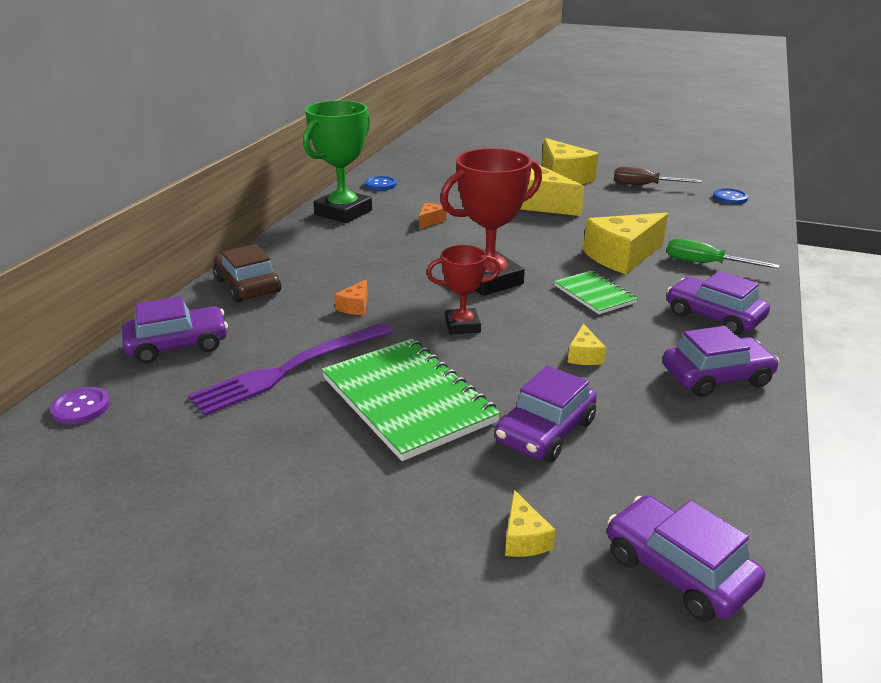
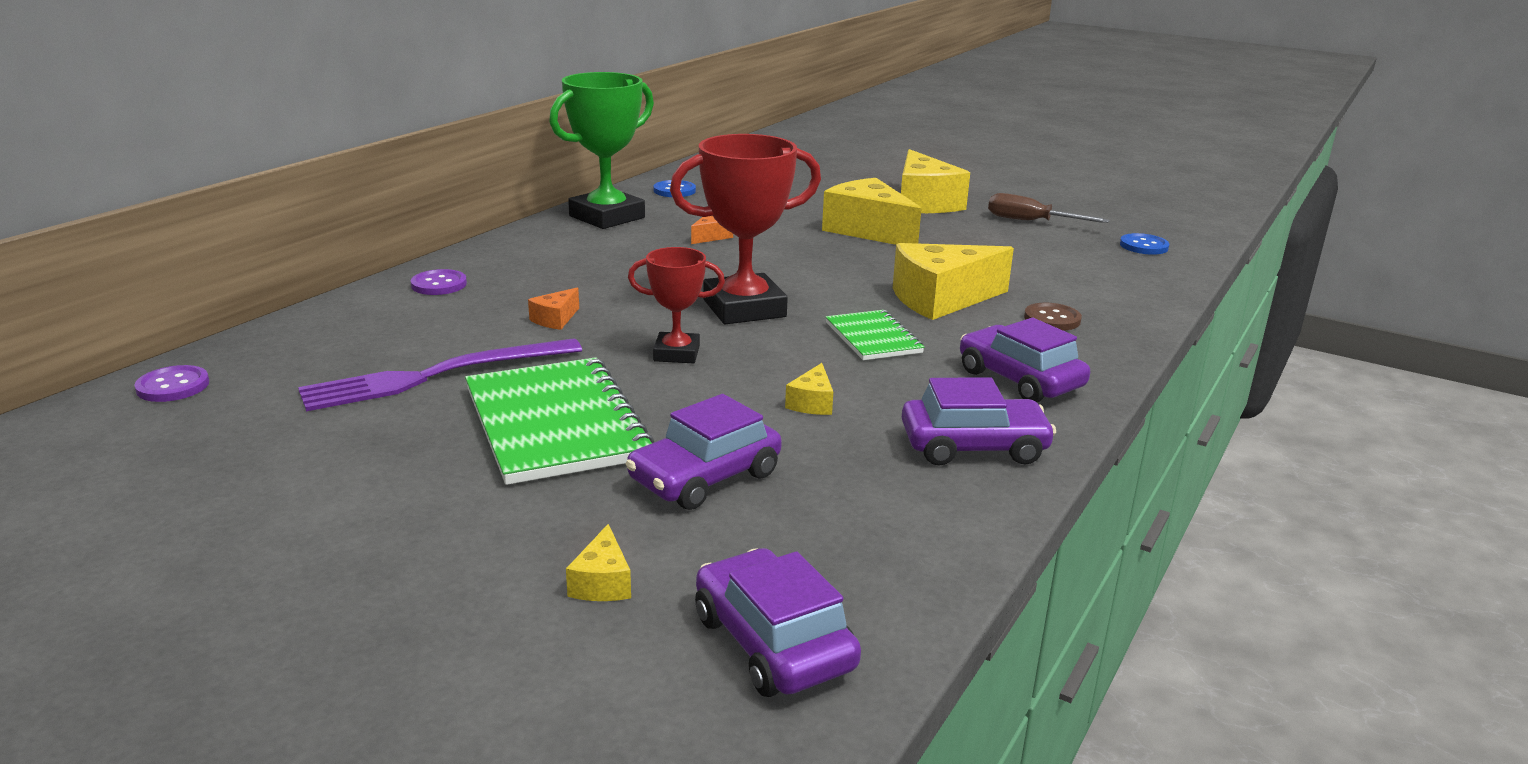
camera: 10 degrees right, 5 degrees down
(178, 345) = (319, 337): purple car -> none
(247, 286) = (439, 284): brown car -> purple button
(705, 264) = (1052, 319): green screwdriver -> brown button

